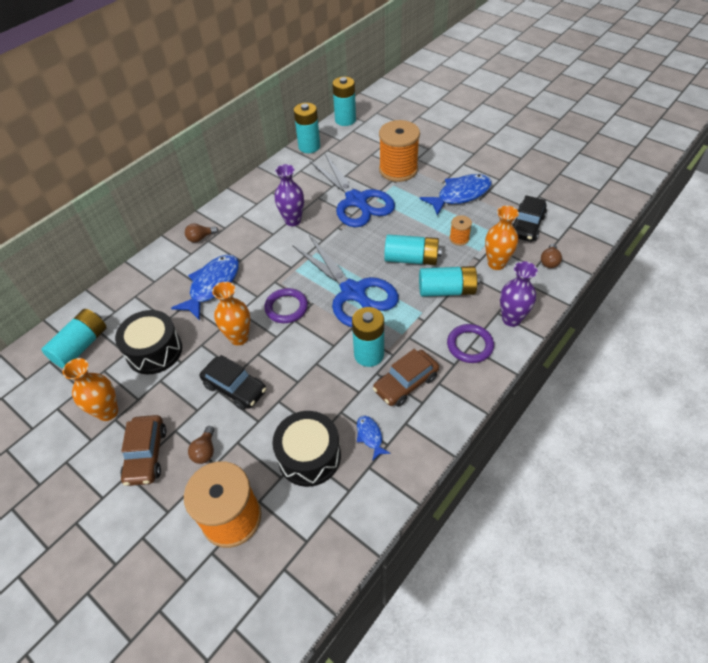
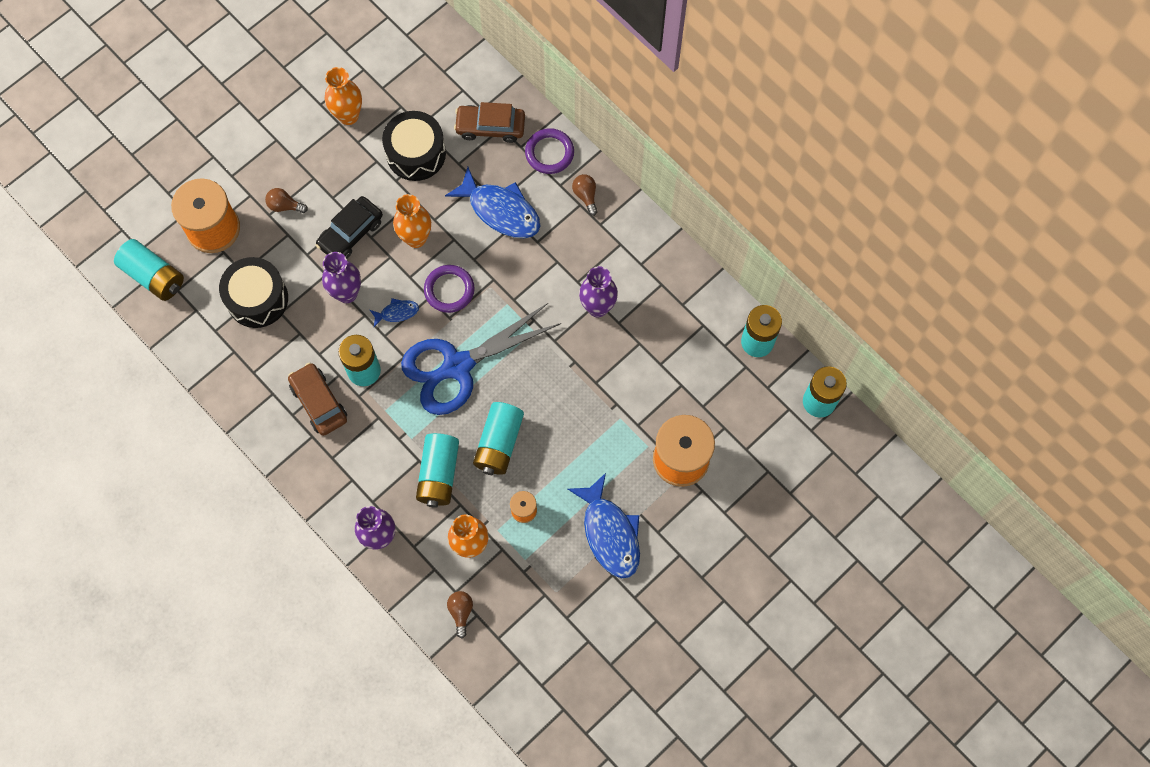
camera: 95 degrees right, 20 degrees up
(81, 346) = (438, 81): turquoise battery -> turquoise battery (153, 276)
(146, 455) = (292, 154): brown car -> brown car (490, 127)
(296, 380) = (347, 293): none -> purple vase
(356, 201) = (622, 392): blue scissors -> none
(370, 436) = (266, 357): blue fish -> blue fish (397, 312)
(470, 345) = (353, 480): purple ring -> purple ring (549, 153)
(526, 226) = (531, 604): black car -> none
(549, 261) = (461, 612): brown light bulb -> brown light bulb turned 60 degrees clockwise

